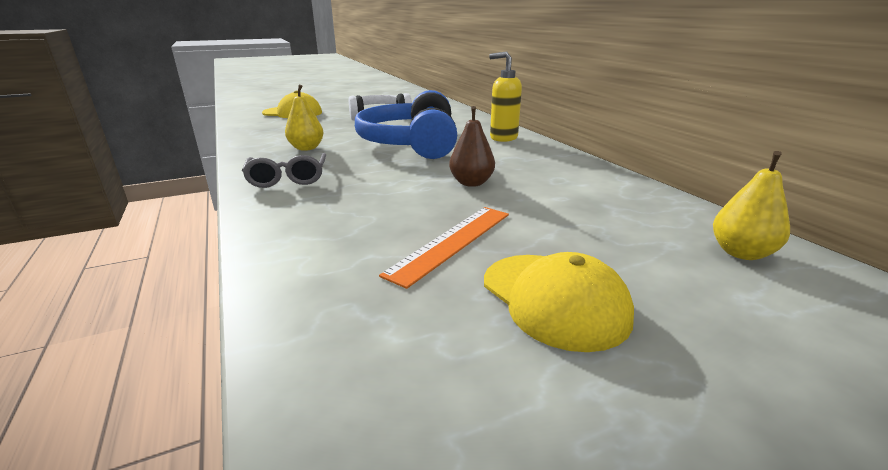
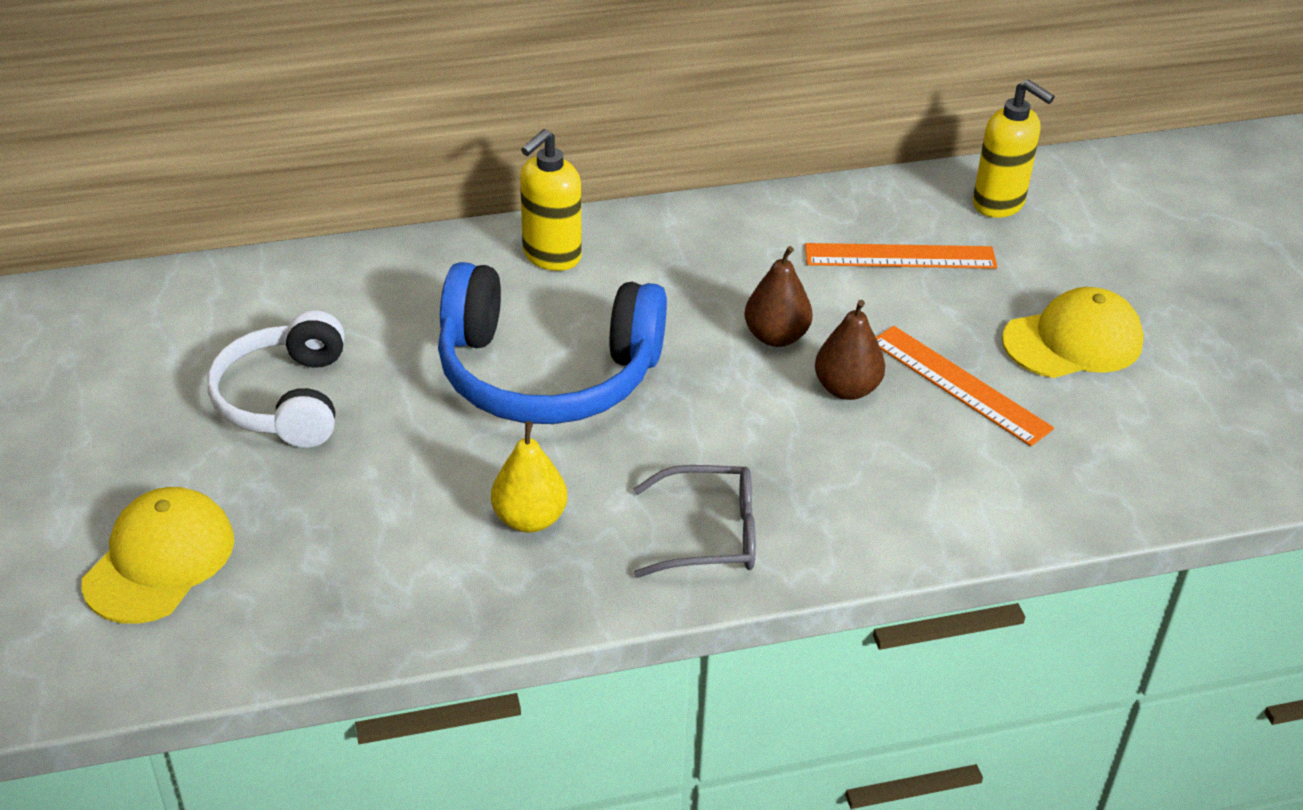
camera: 80 degrees left, 15 degrees up
(428, 204) = (846, 389): none -> brown pear
(601, 214) = (900, 256): none -> orange ruler
(741, 253) = (999, 204): yellow pear -> yellow soap dispenser

